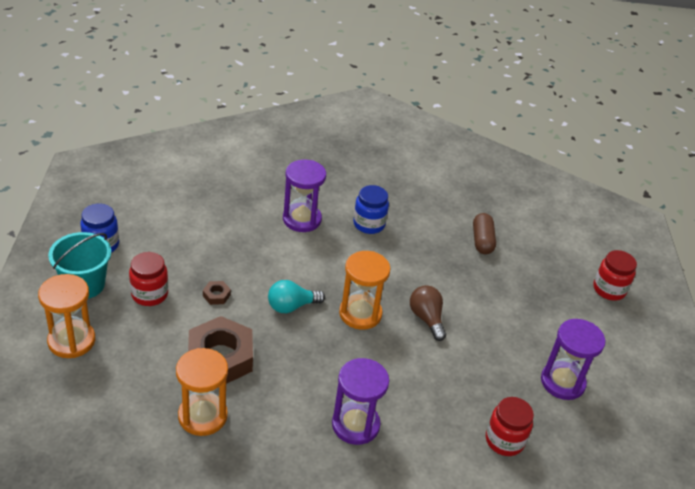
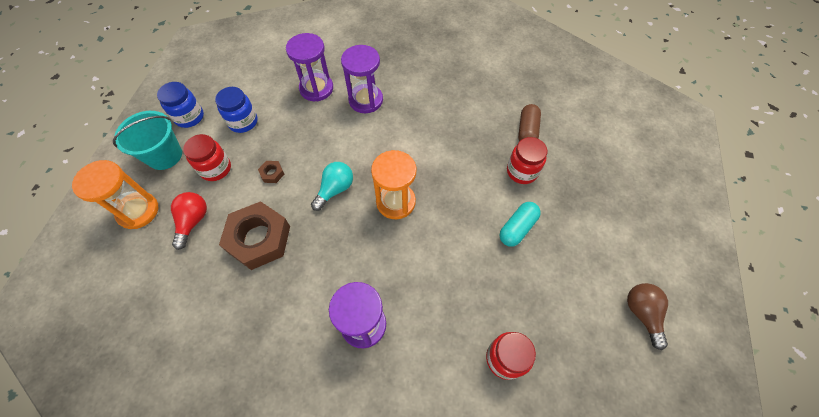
camera: 15 degrees right, 20 degrees up
(140, 346) = (193, 221): none -> red light bulb
(202, 416) = (227, 300): orange hourglass -> none
(291, 306) = (335, 189): turquoise light bulb -> turquoise light bulb turned 135 degrees clockwise
(369, 224) = (424, 108): blue jar -> blue jar (243, 122)
(426, 318) = (457, 212): brown light bulb -> brown light bulb (642, 313)
(491, 329) = (517, 228): none -> turquoise capsule
(562, 382) = (577, 295): purple hourglass -> purple hourglass (316, 88)
(609, 289) = (643, 192): red jar -> red jar (522, 171)

